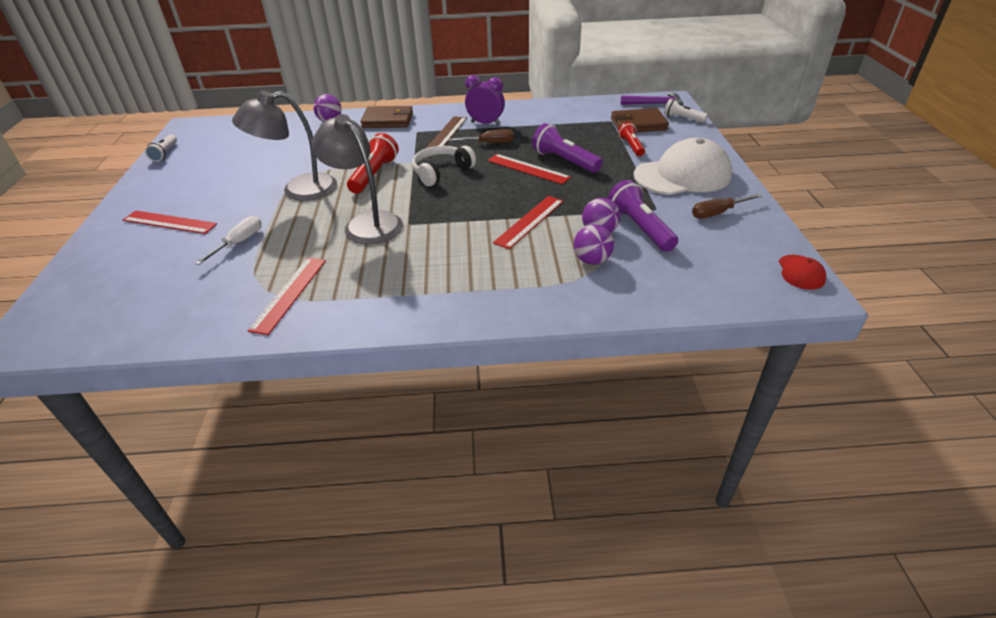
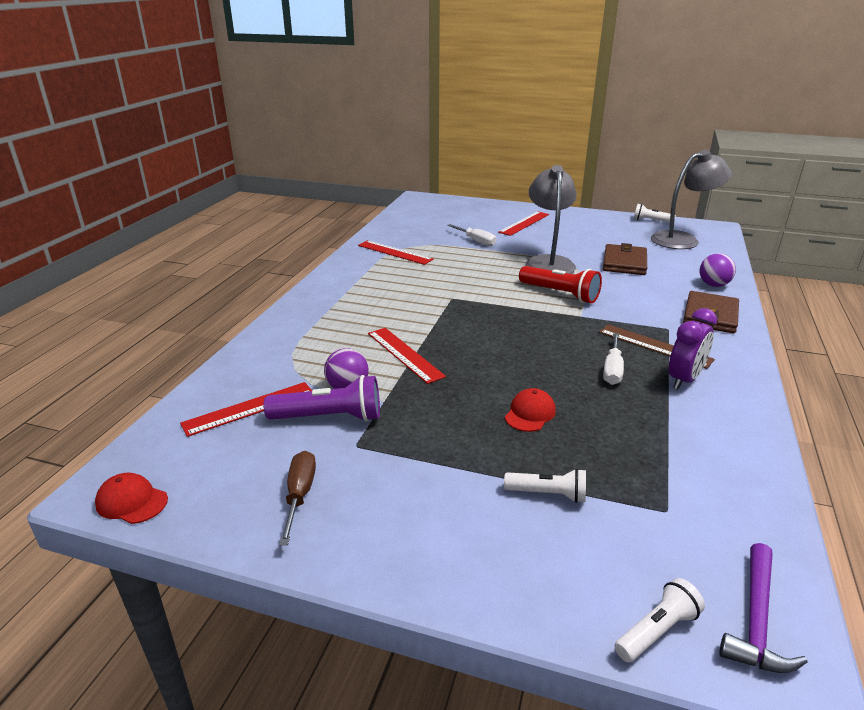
camera: 110 degrees right, 10 degrees down
(366, 223) = (468, 282): grey lamp -> grey lamp (682, 239)
(441, 172) = (546, 327): white headphones -> none
(490, 143) = (612, 370): brown screwdriver -> white screwdriver
(528, 169) = (523, 380): red ruler -> red ruler (249, 408)
(564, 161) = (530, 413): purple flashlight -> red cap
(592, 260) = (307, 370): purple ball -> none
(631, 146) = (548, 494): red flashlight -> white flashlight
(638, 124) = (641, 542): brown wallet -> brown wallet (624, 263)
(682, 175) = (419, 509): white cap -> none

